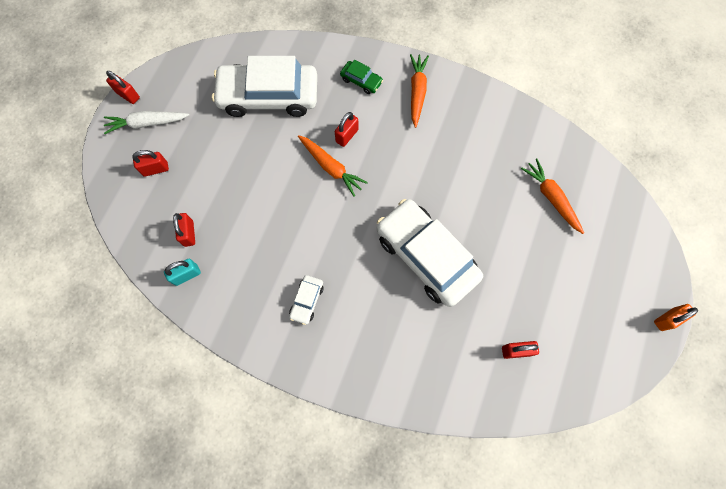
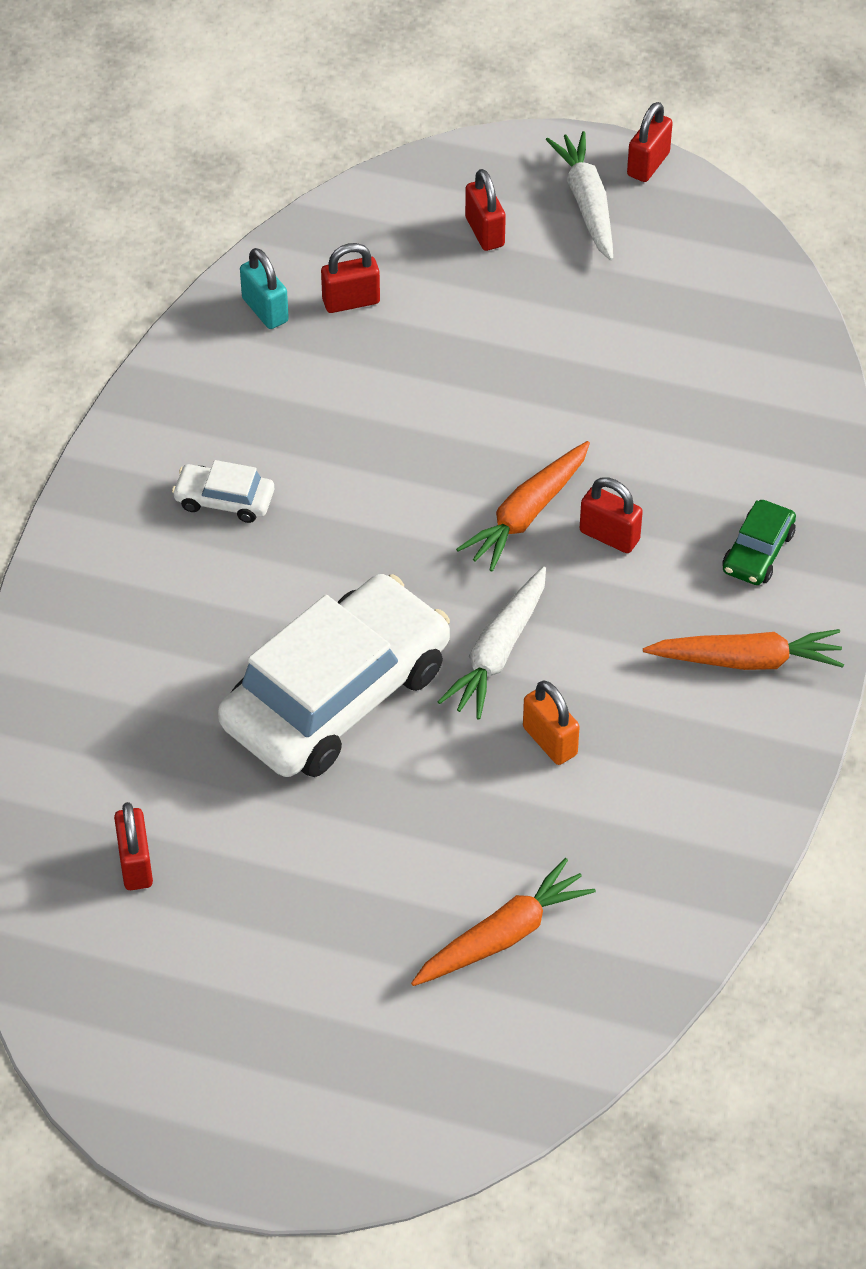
camera: 85 degrees right, 20 degrees down
(268, 96) = (686, 390): white car -> none
(406, 186) = (498, 652): none -> white carrot
(667, 319) = (220, 1167): orange padlock -> orange padlock (550, 741)

